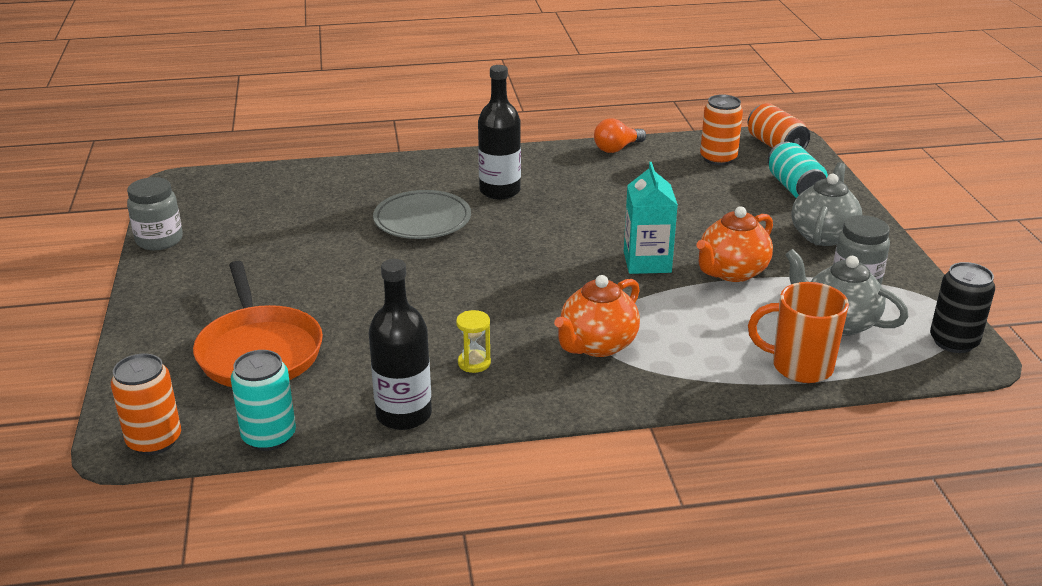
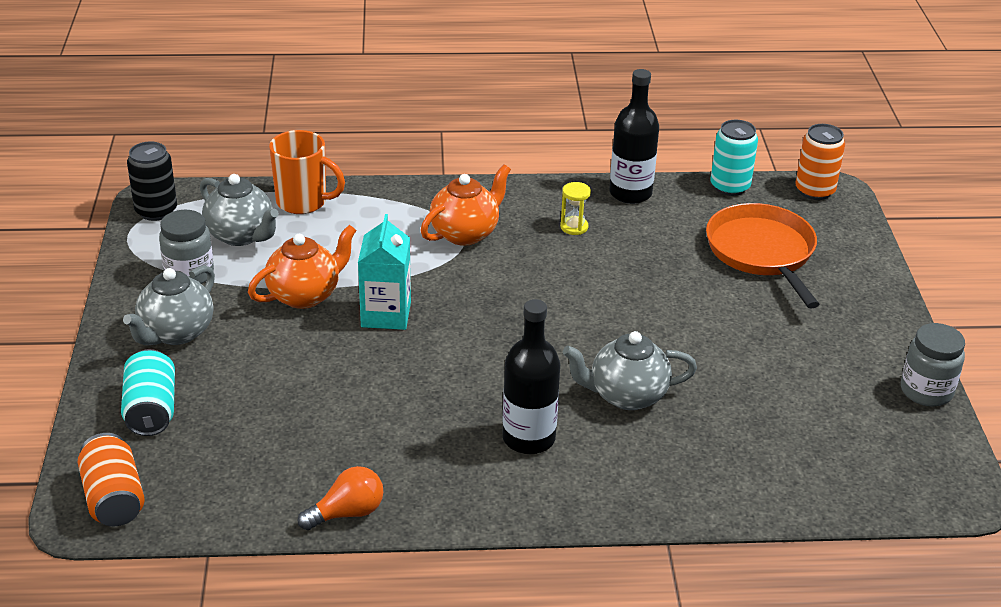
camera: 175 degrees left, 5 degrees up
(422, 220) = (626, 395): grey plate -> grey teapot
(718, 158) = (213, 477): orange can -> none

